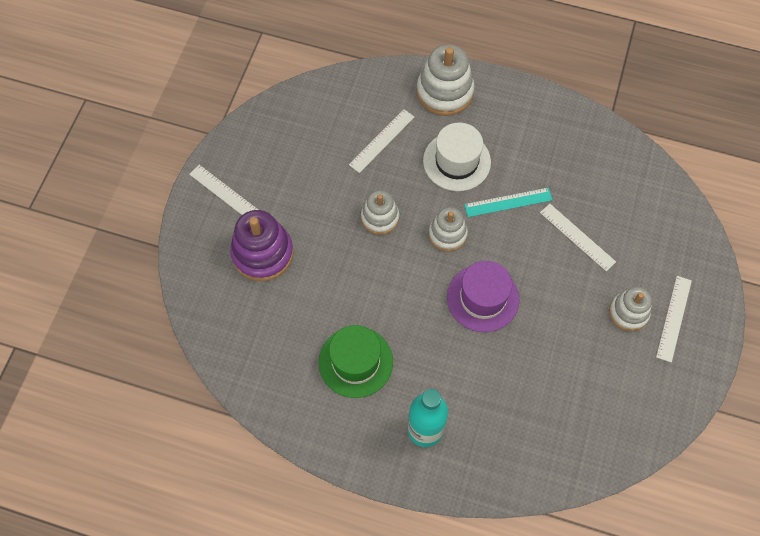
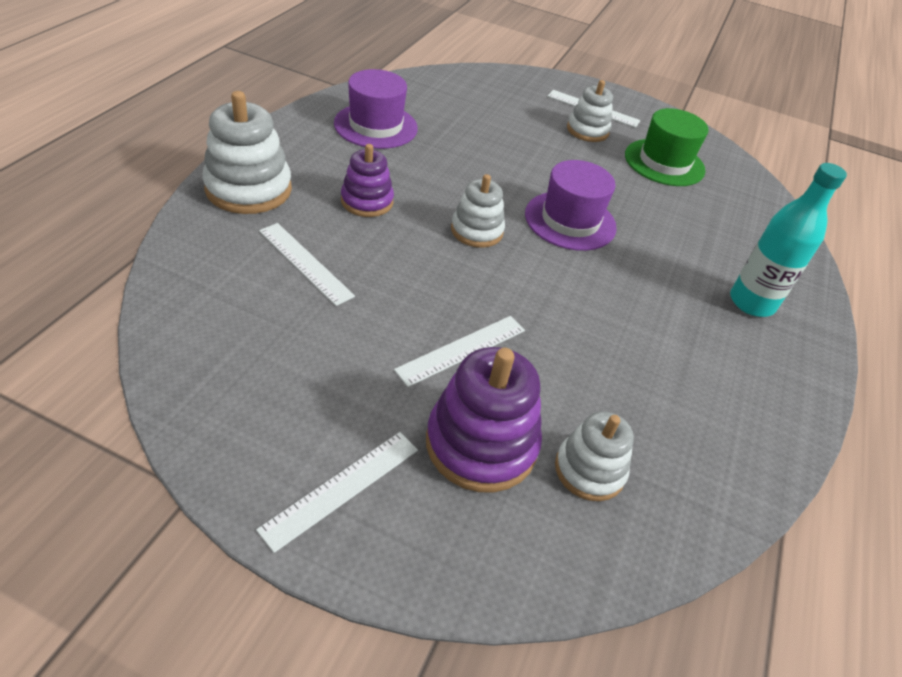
camera: 90 degrees left, 20 degrees down
(355, 362) = (669, 354): green hat -> green hat (664, 162)
(380, 218) = (439, 288): white stacking toy -> white stacking toy (589, 470)
(456, 161) = (367, 201): white hat -> purple stacking toy
(508, 202) = (440, 175): turquoise ruler -> none
(557, 149) = (376, 126): none -> purple hat
(577, 237) = (495, 139): white ruler -> white ruler (462, 350)

